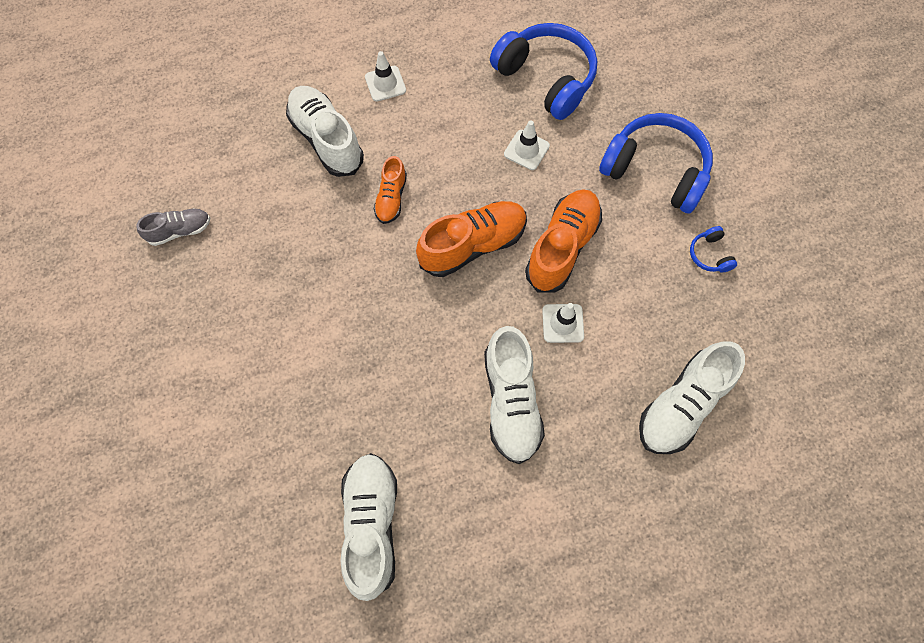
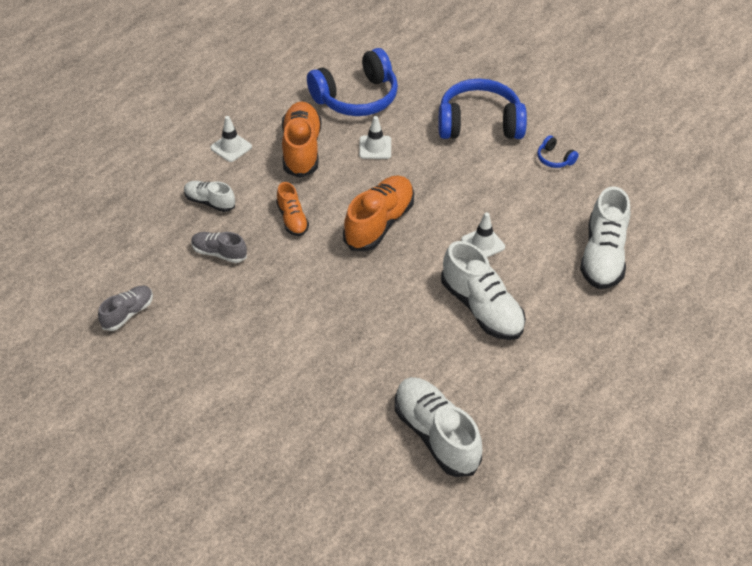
camera: 30 degrees left, 20 degrees down
(300, 204) = (219, 253): none -> grey shoe
(327, 140) = (210, 202): white shoe -> white shoe, size x0.56
(546, 79) = (356, 97): blue headphones -> blue headphones turned 135 degrees clockwise
(562, 247) = (447, 197): orange shoe -> orange shoe (301, 149)

